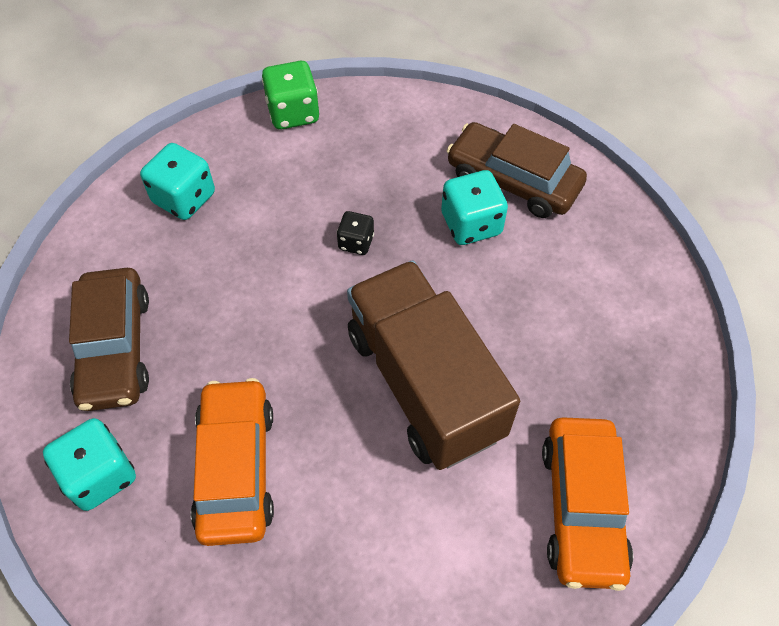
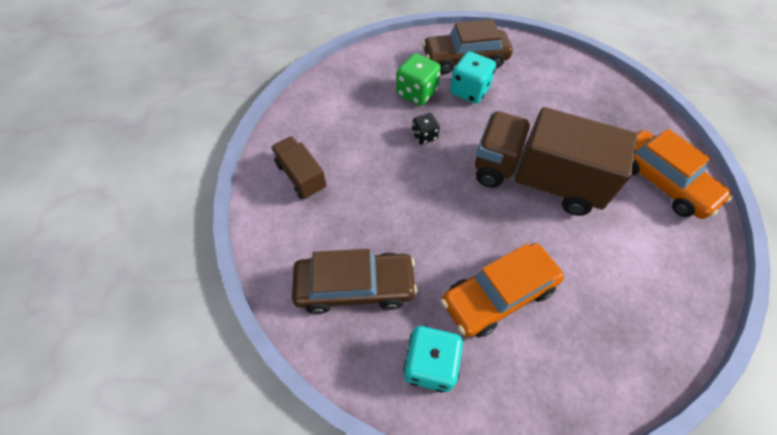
camera: 40 degrees left, 0 degrees up
(115, 348) = (355, 287): brown car -> brown car turned 45 degrees counterclockwise
(184, 198) = (301, 176): turquoise dice -> brown truck
(236, 468) = (498, 294): orange car -> orange car turned 75 degrees counterclockwise
(293, 113) = (314, 93): green dice -> green dice (417, 93)

